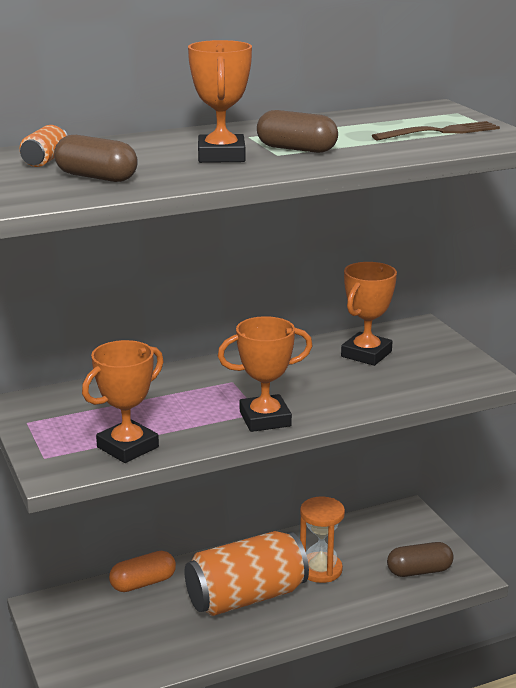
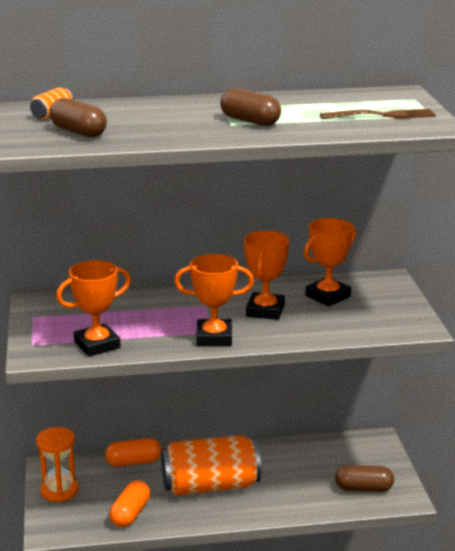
camera: 15 degrees right, 0 degrees up
(165, 648) = (130, 514): none -> orange capsule
(221, 156) = (186, 122): orange trophy -> orange trophy (265, 311)
(320, 570) = (281, 474): orange hourglass -> orange hourglass (59, 490)

